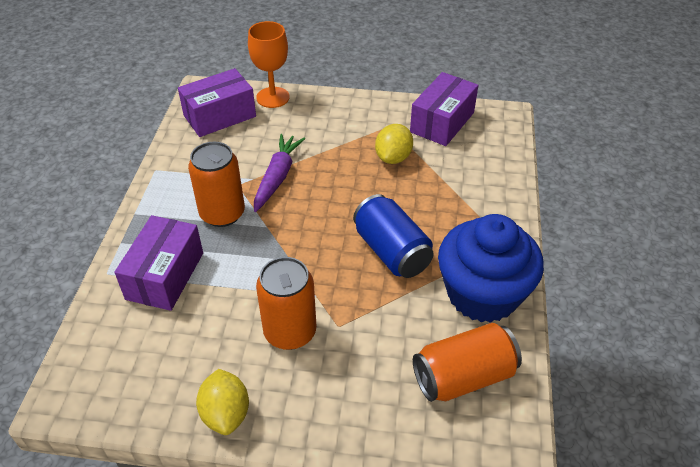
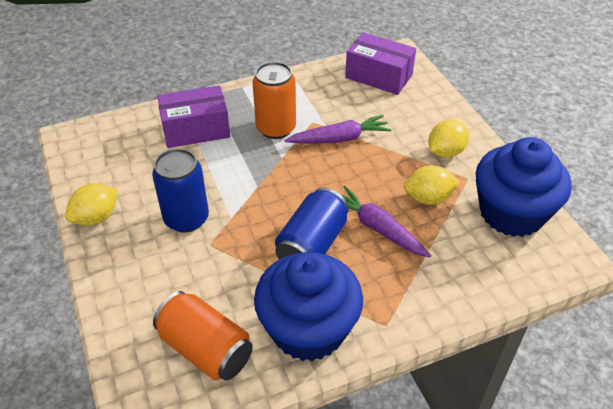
camera: 60 degrees right, 0 degrees up
(273, 97) = (430, 93): orange goblet -> none
(290, 332) = (186, 218): orange can -> blue can
(350, 123) = (445, 152): none -> yellow lemon
(403, 202) = (377, 228): none -> purple carrot
(442, 122) = (511, 213): purple box -> blue cupcake

